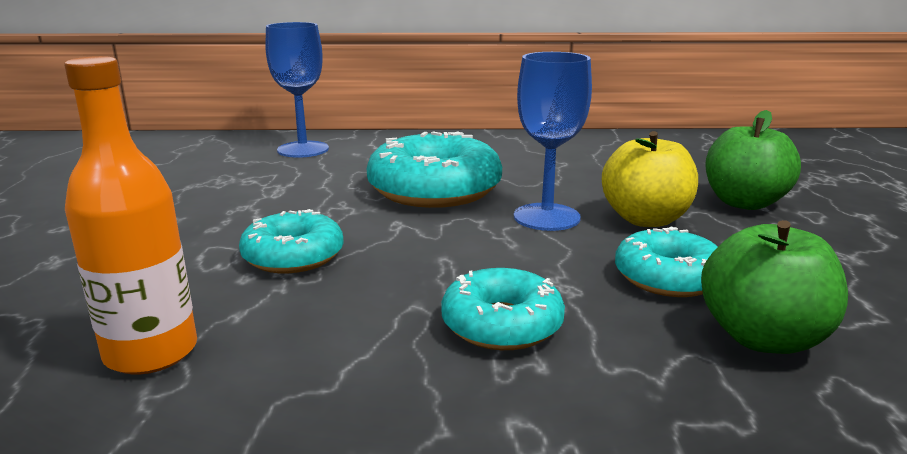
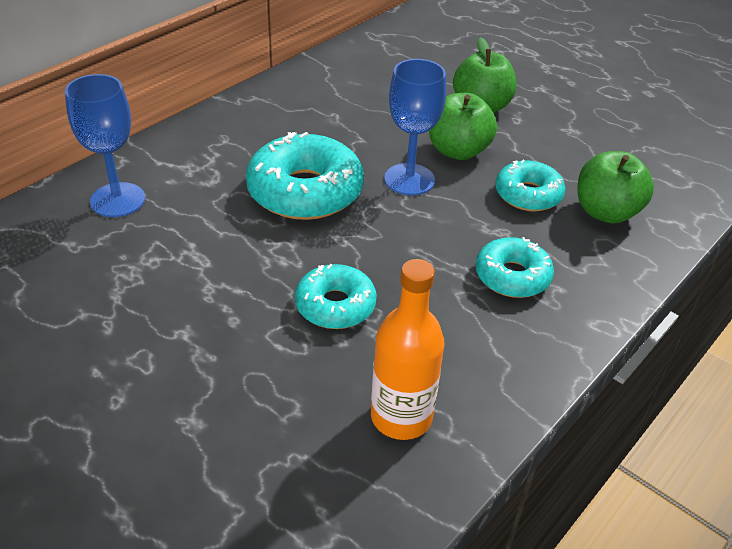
camera: 50 degrees left, 20 degrees up
(645, 219) = (458, 151): yellow apple -> green apple

